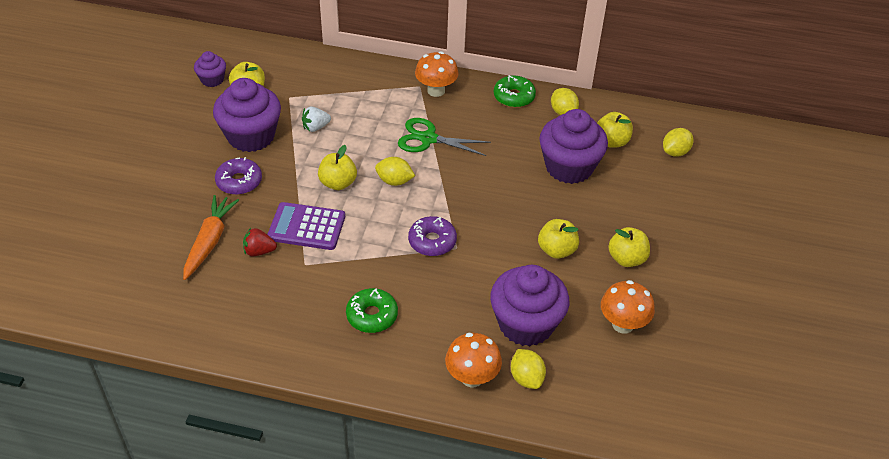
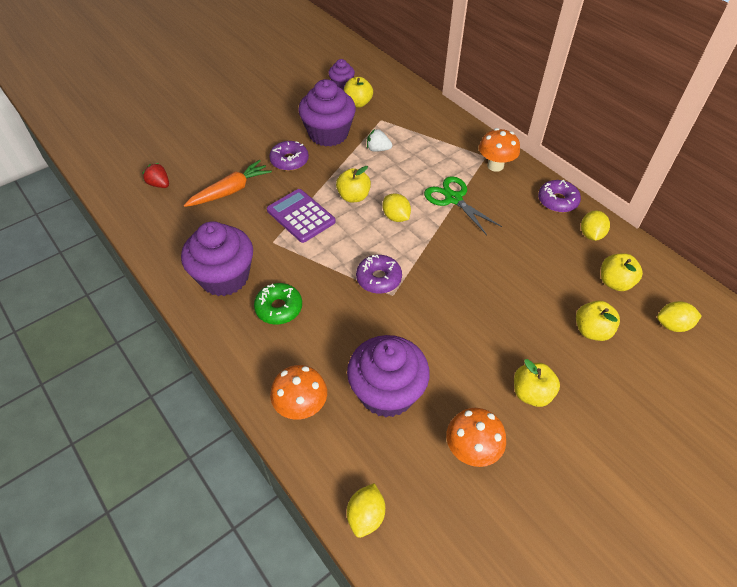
camera: 40 degrees right, 5 degrees up
(259, 251) = (253, 215): red strawberry -> red strawberry (159, 184)
(514, 97) = (557, 201): green donut -> purple donut
(526, 378) = (342, 438): yellow lemon -> yellow lemon (366, 516)
(556, 250) = (473, 346): yellow apple -> yellow apple (591, 330)
(569, 167) = (552, 283): purple cupcake -> purple cupcake (224, 277)

